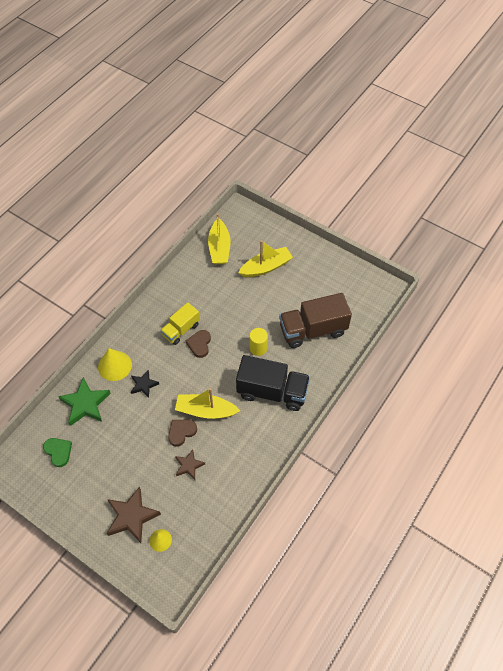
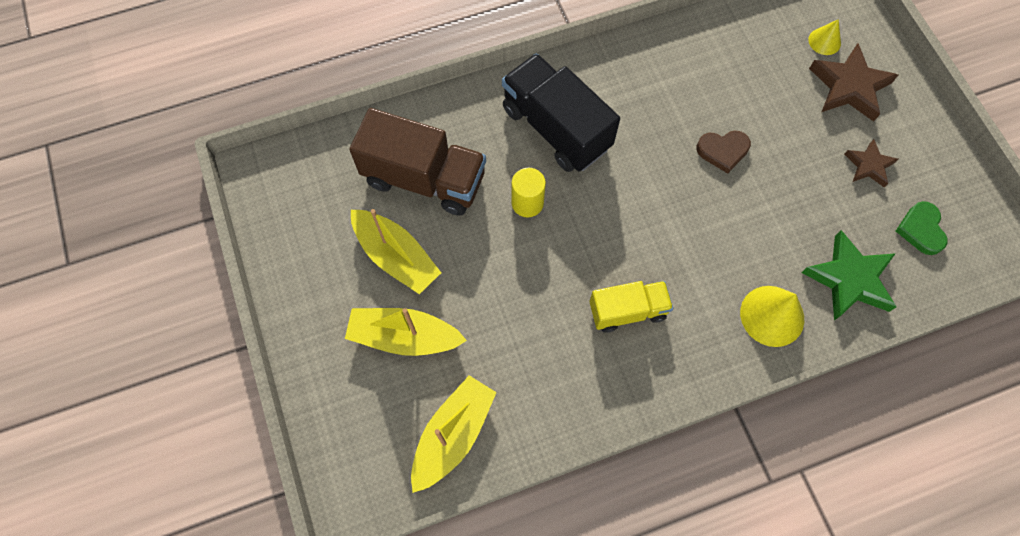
camera: 145 degrees left, 10 degrees up
(144, 385) = (740, 254): black star -> none
(189, 465) = (738, 102): brown star -> brown star (869, 165)
(199, 344) = (613, 266): brown heart -> none
(206, 411) = (669, 159): yellow boat -> yellow boat (396, 256)

